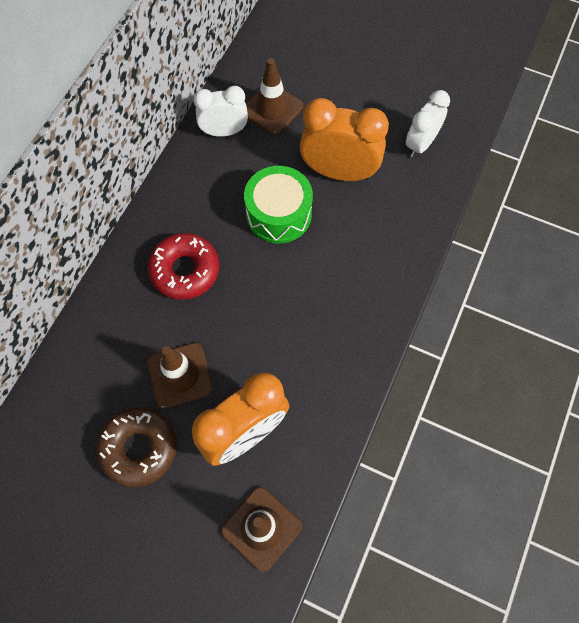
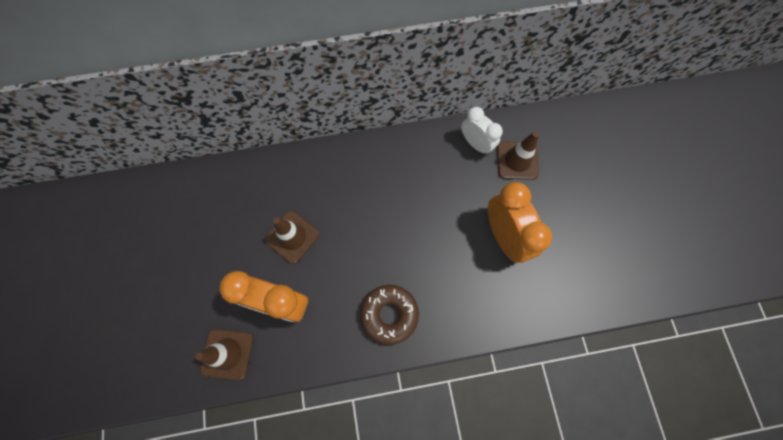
camera: 55 degrees right, 5 degrees up
(139, 448) = (233, 246): brown donut -> brown donut (389, 314)
(185, 270) = (361, 190): red donut -> none
(279, 214) = (442, 219): green drum -> none
(420, 144) = (572, 277): white clock -> none

